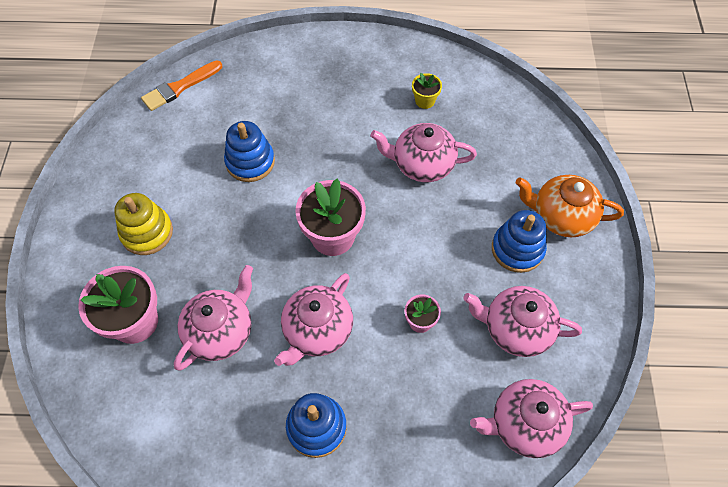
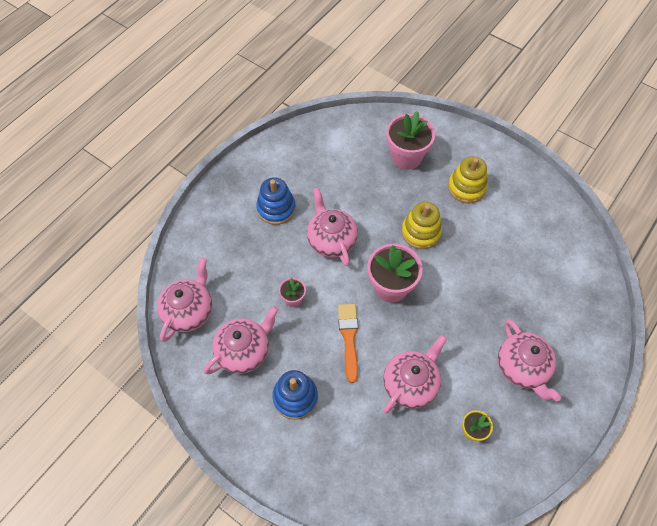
camera: 125 degrees right, 0 degrees up
(180, 87) = (590, 262): orange brush -> orange brush (349, 338)
(221, 331) = (368, 193): pink teapot -> pink teapot (522, 368)
(242, 245) = (421, 232): none -> yellow stacking toy
(250, 162) = (488, 271): blue stacking toy -> none
(561, 216) = (296, 451): orange teapot -> none

